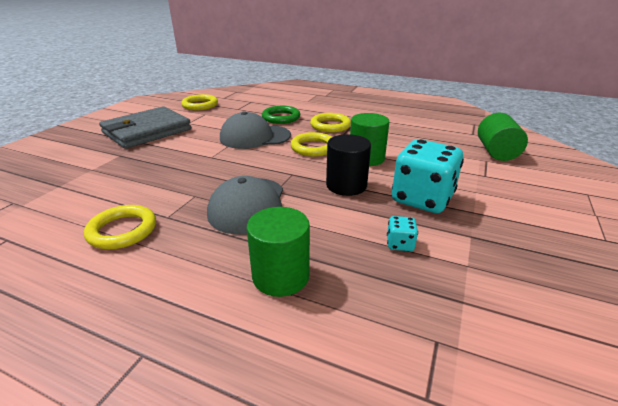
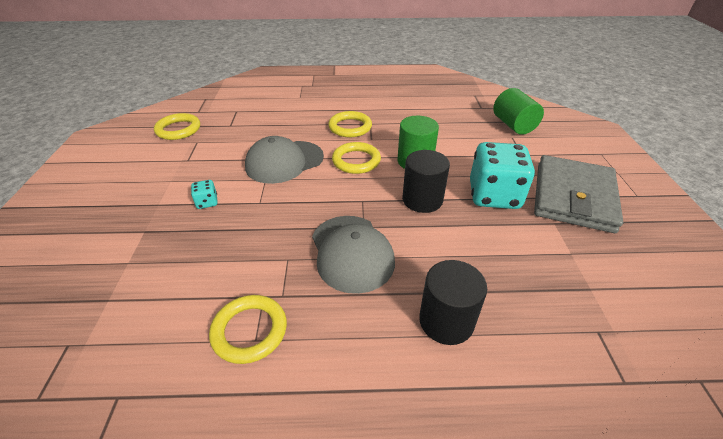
camera: 25 degrees left, 10 degrees up
(147, 131) = (146, 186): grey wallet -> grey wallet (573, 197)
(281, 117) = (290, 127): green ring -> none
(281, 276) = (446, 321): green cylinder -> black cylinder
(400, 244) = (511, 250): turquoise dice -> turquoise dice (207, 202)

